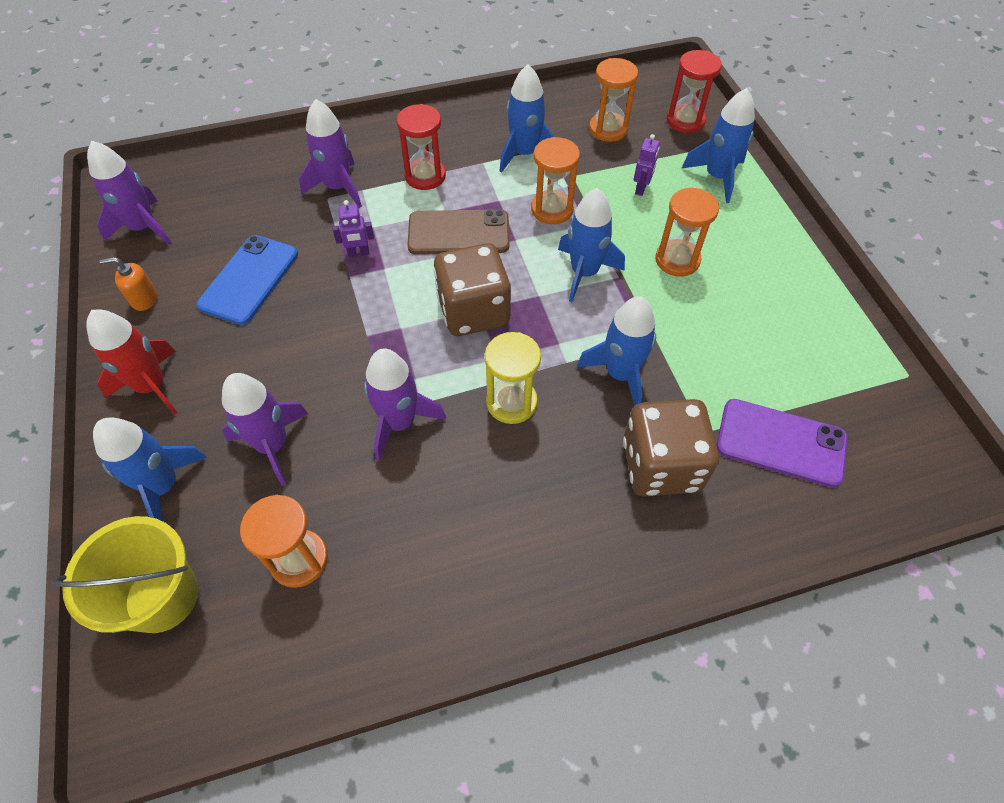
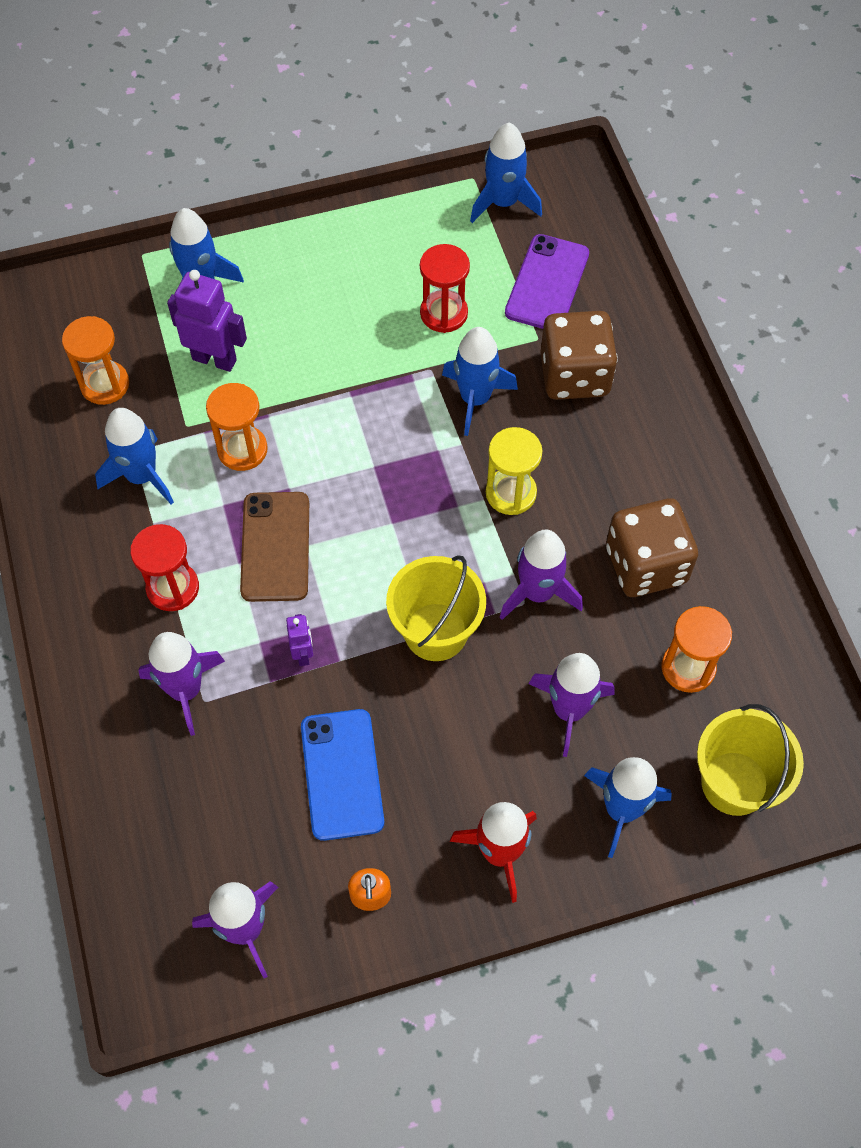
camera: 90 degrees left, 5 degrees up
(249, 279) = (341, 774): blue phone -> blue phone turned 60 degrees clockwise
(368, 341) = (436, 632): none -> yellow bucket
(473, 311) = (394, 529): brown dice -> brown dice (646, 565)
(584, 273) = (342, 422): blue rocket -> blue rocket (503, 203)
(641, 189) = (214, 359): purple robot -> purple robot, size x1.85
(677, 260) = (326, 336): orange hourglass -> none
(685, 121) = (99, 303): red hourglass -> red hourglass (444, 313)

